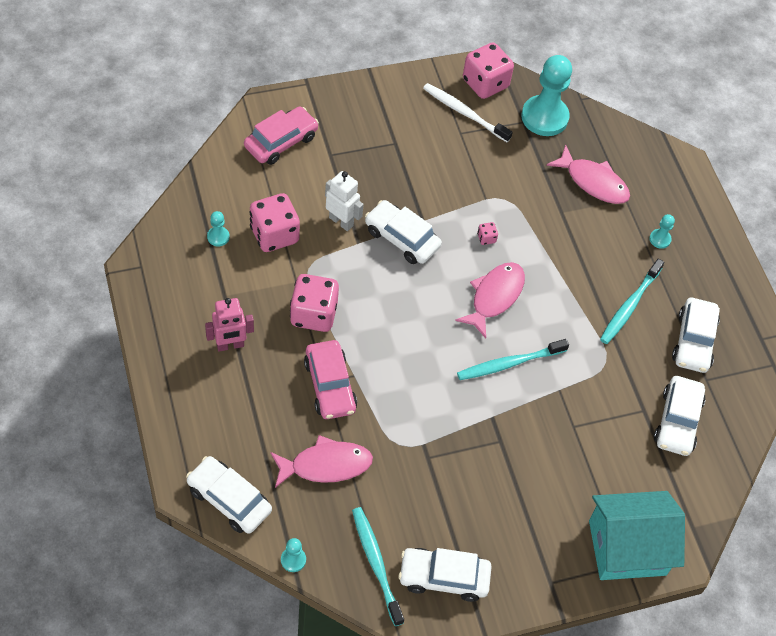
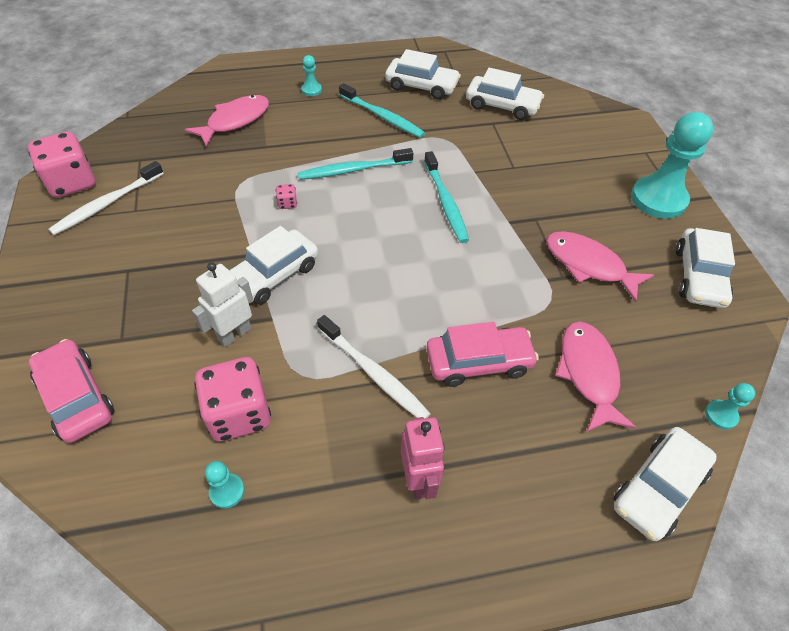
camera: 80 degrees left, 5 degrees down
(313, 314) = (374, 373): pink dice -> white toothbrush
(376, 563) = (700, 333): turquoise toothbrush -> turquoise toothbrush (353, 170)
(494, 297) = (363, 205): pink fish -> pink fish (588, 265)
(544, 117) = (140, 143): turquoise pawn -> turquoise pawn (658, 199)
(627, 547) = (630, 149): turquoise house -> none

